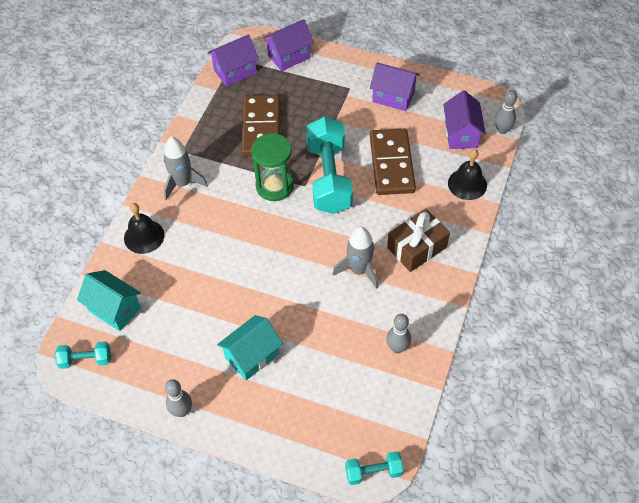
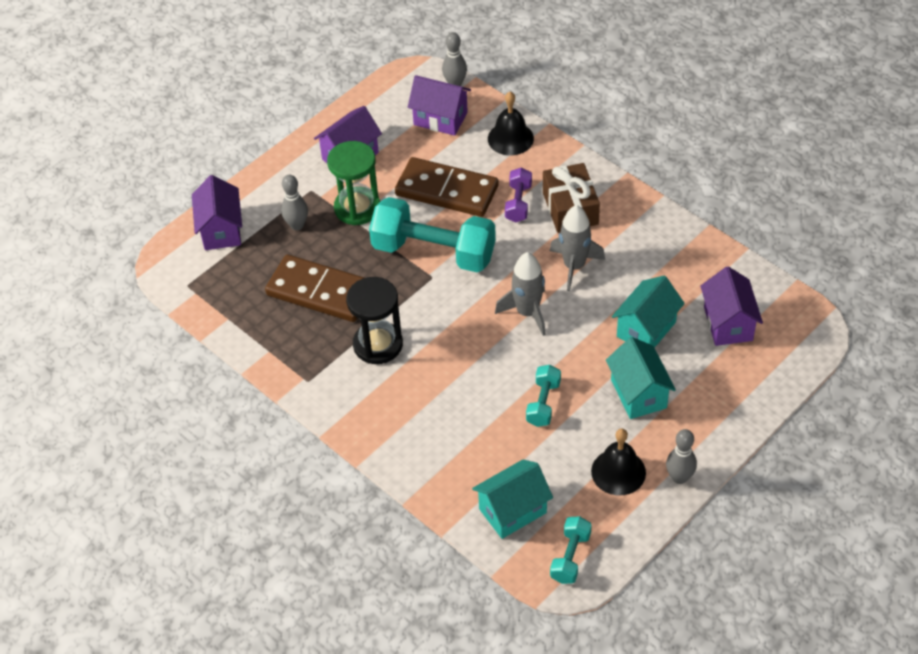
camera: 65 degrees left, 5 degrees down
(144, 236) = (420, 454): black bell -> black bell (618, 472)
(182, 183) = (360, 394): grey rocket -> grey rocket (527, 312)
(229, 177) = (378, 344): none -> black hourglass
(235, 71) = (210, 291): purple house -> purple house (728, 324)
(274, 186) = (417, 305): green hourglass -> green hourglass (357, 208)
(318, 340) = (646, 329): none -> turquoise house
(373, 472) = (816, 332): turquoise dumbbell -> turquoise dumbbell (543, 403)
(397, 348) = (685, 266): grey bowling pin -> grey bowling pin (297, 225)
(403, 212) = (518, 203): none -> purple dumbbell

